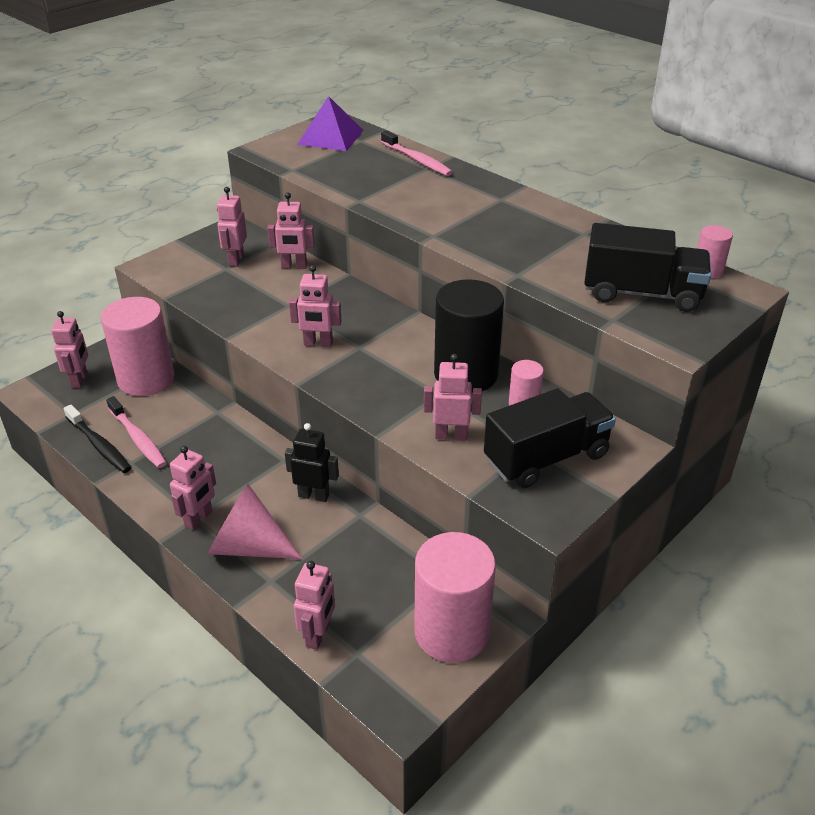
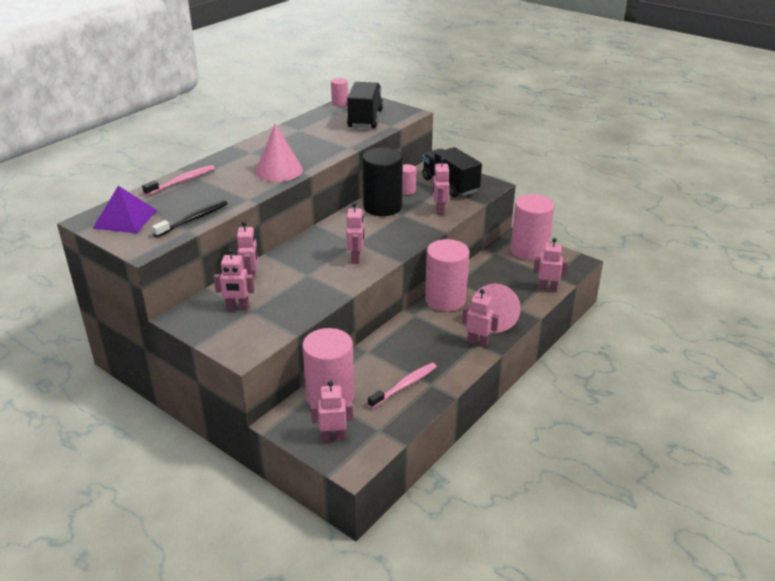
camera: 95 degrees left, 5 degrees down
(99, 445) = (415, 404): black toothbrush -> black toothbrush (193, 219)
(314, 495) = (445, 300): black robot -> pink cylinder
(440, 219) = (279, 170): none -> pink cone

